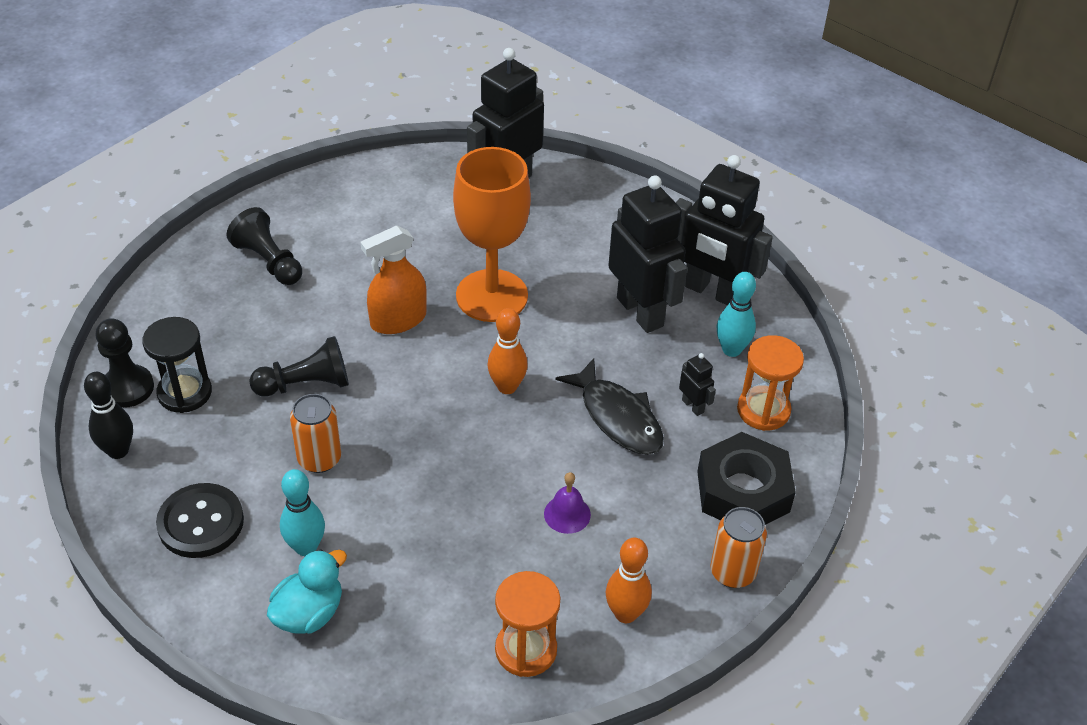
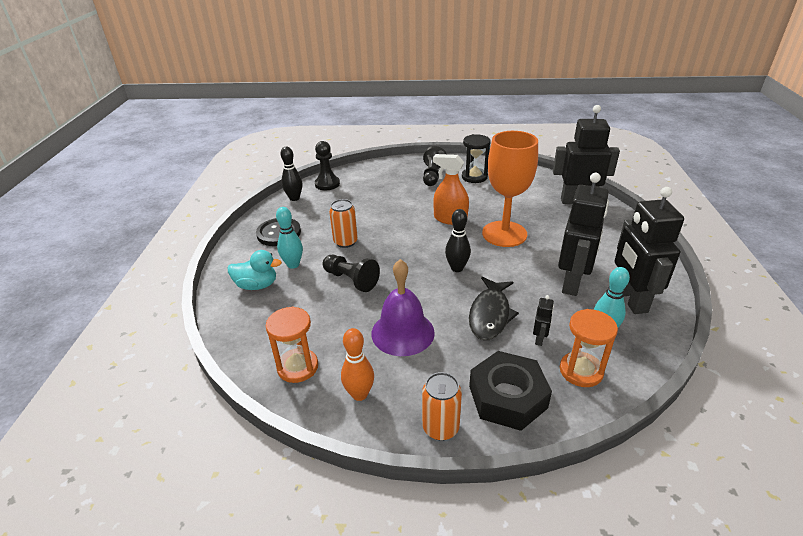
camera: 55 degrees right, 10 degrees down
(185, 393) = (340, 195): black hourglass -> black hourglass (474, 177)
(306, 384) = (381, 217): black pawn -> black pawn (351, 280)
(507, 387) = (457, 268): orange bowling pin -> black bowling pin
(567, 514) = (402, 332): purple bell -> purple bell, size x2.01

